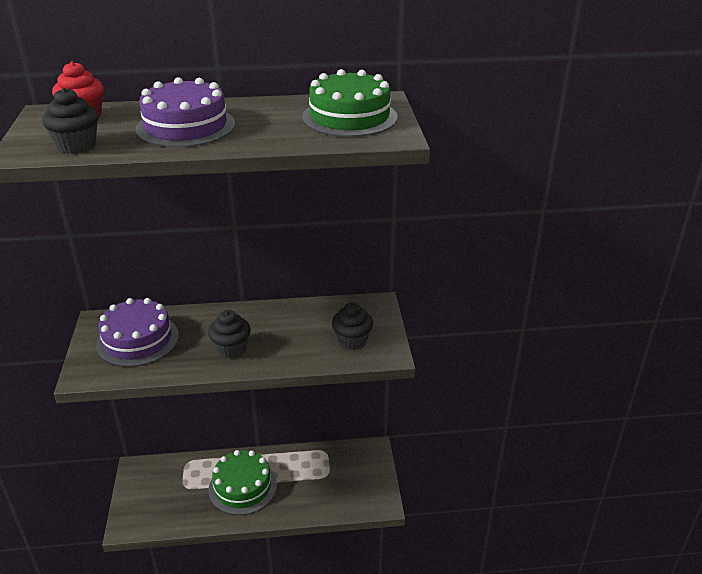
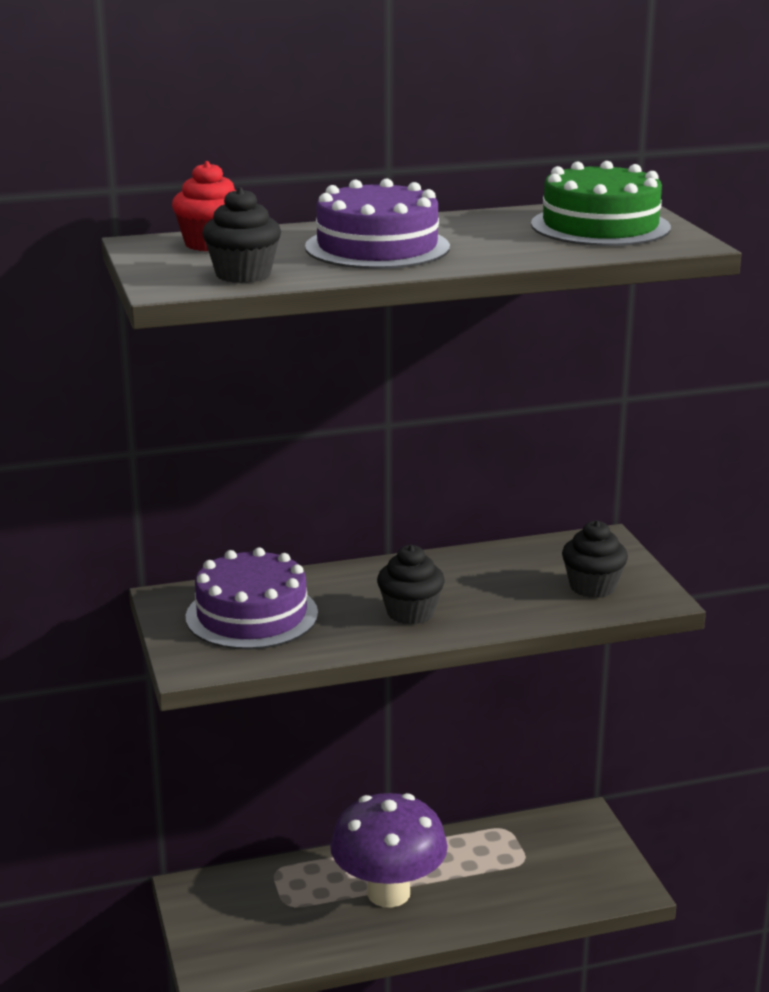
camera: 10 degrees left, 10 degrees down
(242, 486) = (388, 893): green cake -> purple mushroom

